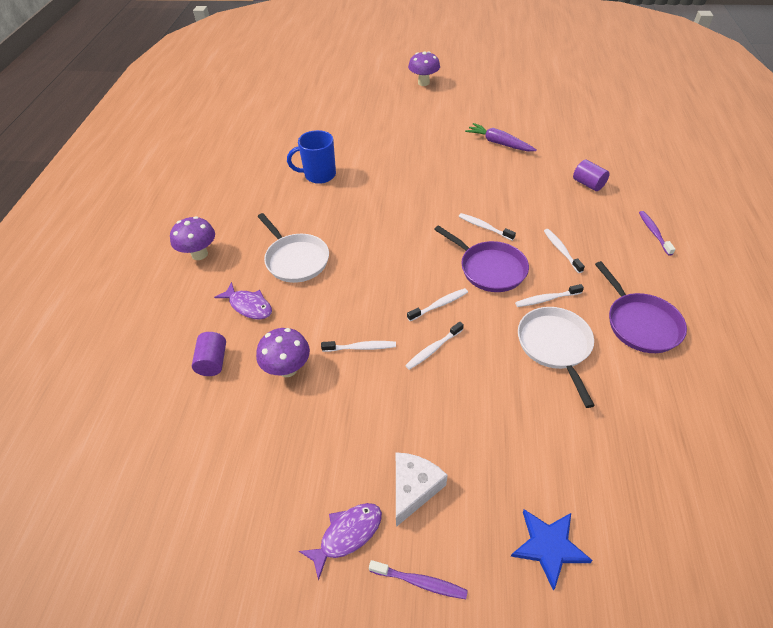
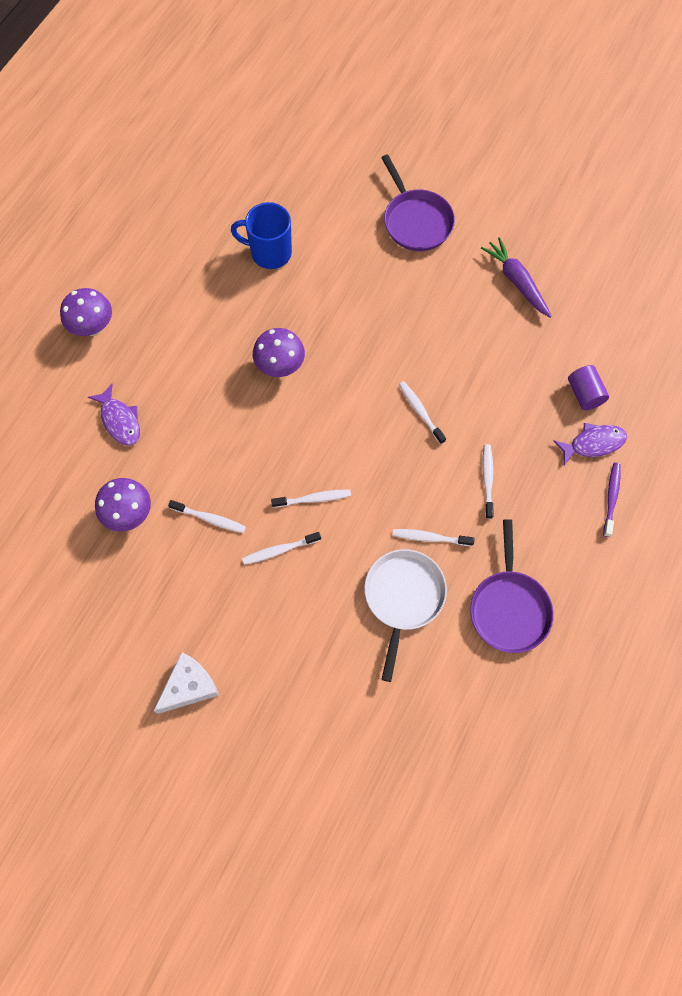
camera: 20 degrees right, 20 degrees up
(213, 362) = (62, 476): purple cylinder -> none
(296, 260) = (191, 376): white pan -> none
(347, 535) = (114, 703): purple fish -> purple fish (593, 443)
(420, 582) = (155, 767): purple toothbrush -> none
(423, 83) = (482, 126): purple mushroom -> purple mushroom (280, 367)
(490, 269) = (393, 473): purple pan -> purple pan (416, 221)
(548, 546) = (276, 785): blue star -> none

